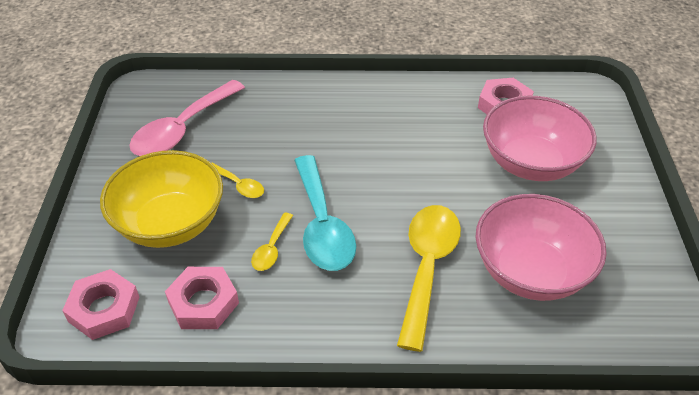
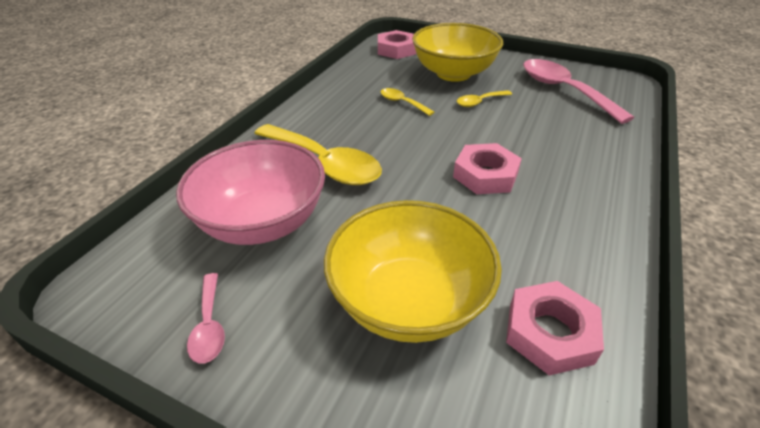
camera: 115 degrees right, 5 degrees down
(203, 303) = (375, 74): pink nut -> pink nut (485, 175)
(322, 225) = (410, 127): turquoise spoon -> none
(531, 163) = (409, 301): pink bowl -> yellow bowl
(631, 248) = (209, 325): none -> pink spoon

